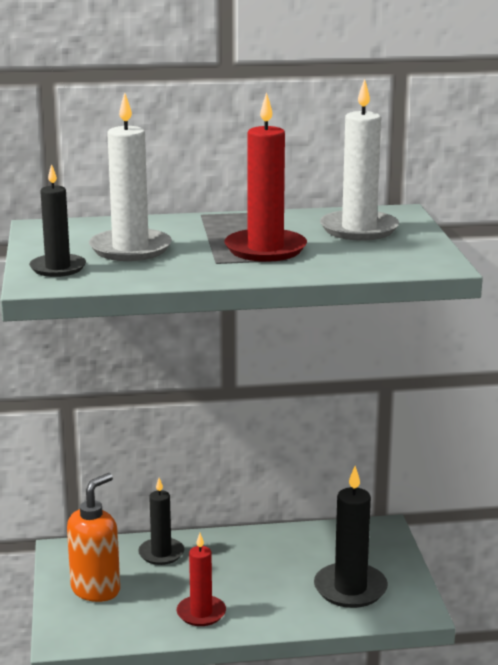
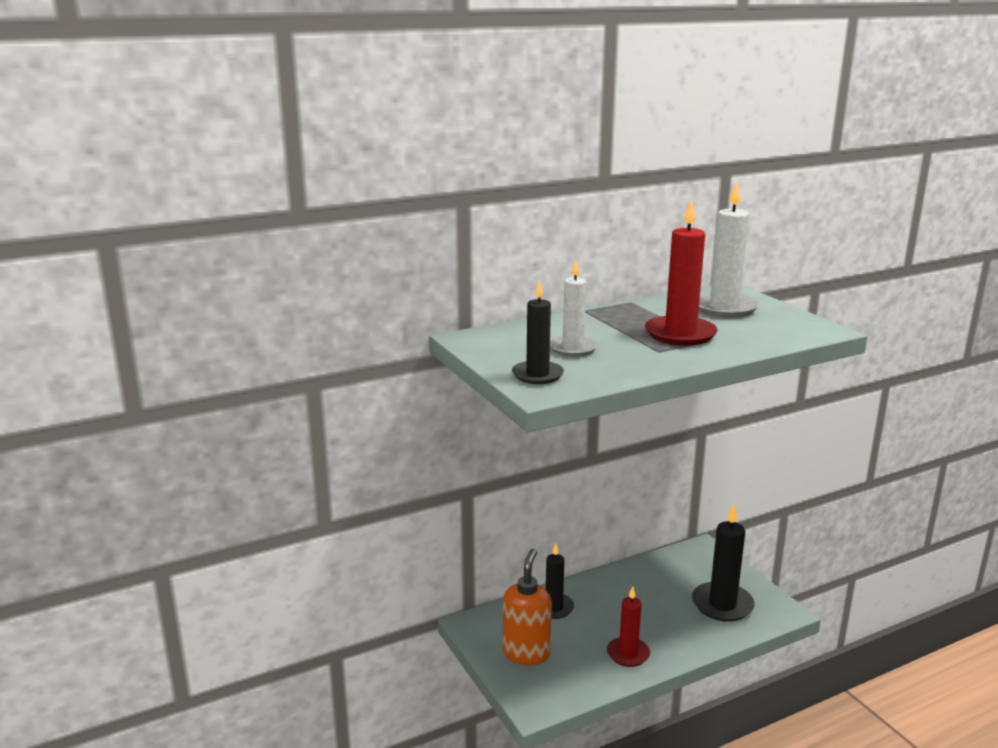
camera: 20 degrees left, 0 degrees up
(130, 249) = (573, 348): white candle -> white candle, size x0.65

